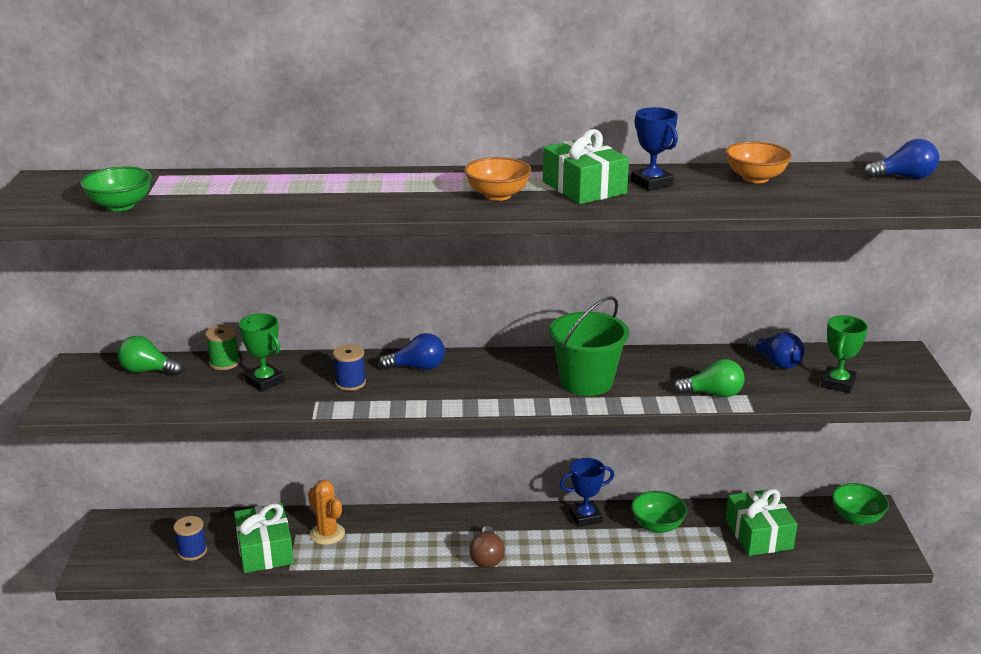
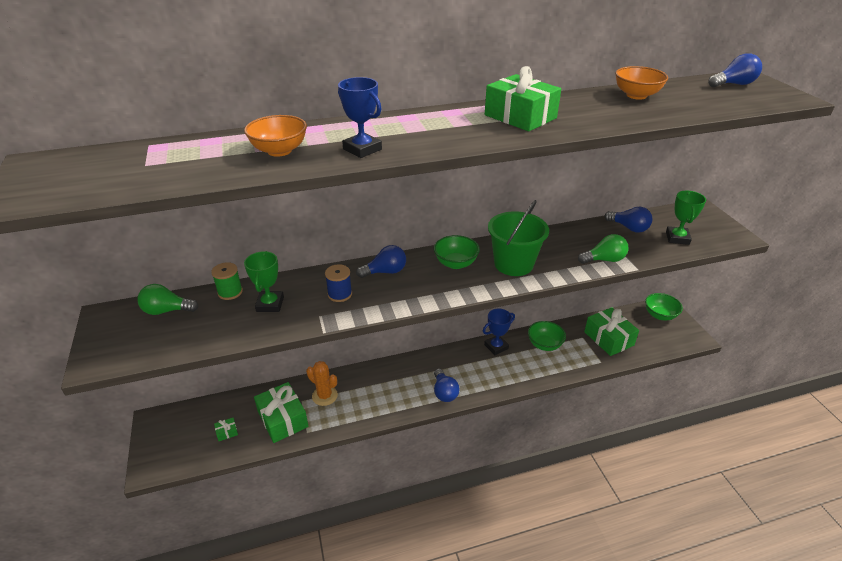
camera: 15 degrees left, 10 degrees up
(120, 206) = (121, 181): green bowl -> green bowl (455, 263)
(192, 551) = (227, 432): blue spool -> green gift
(264, 381) = (270, 304): green trophy -> green trophy turned 60 degrees clockwise
(487, 557) = (444, 392): brown light bulb -> blue light bulb
(497, 195) = (458, 131): orange bowl -> orange bowl (279, 151)
(651, 183) = (567, 107): blue trophy -> blue trophy (362, 149)

